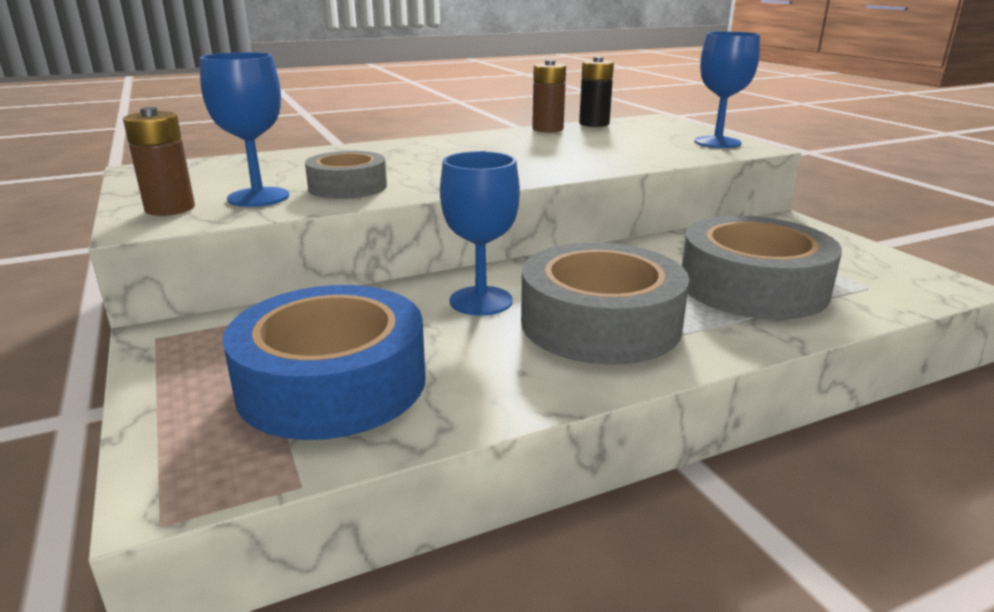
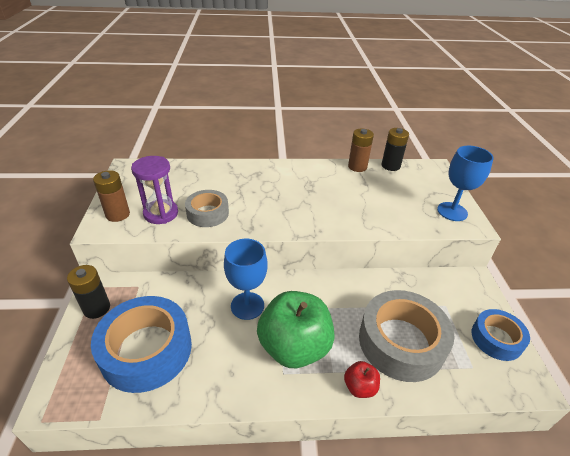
camera: 20 degrees right, 15 degrees up
(180, 359) = (97, 308): none -> black battery
(258, 197) = (161, 213): blue goblet -> purple hourglass
(600, 323) = (294, 347): grey tape -> green apple
(740, 337) = (359, 387): none -> red apple
(870, 260) = (496, 339): none -> blue tape

